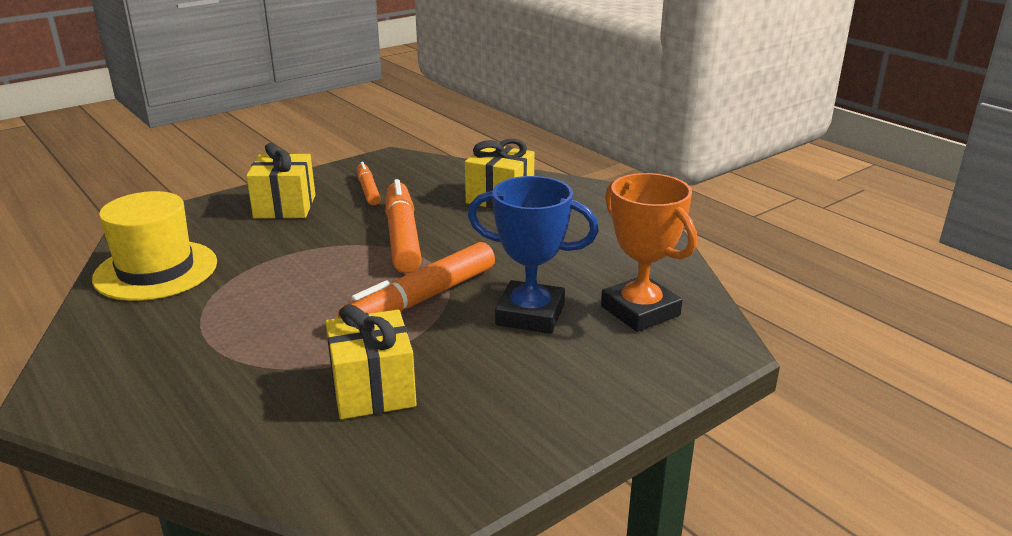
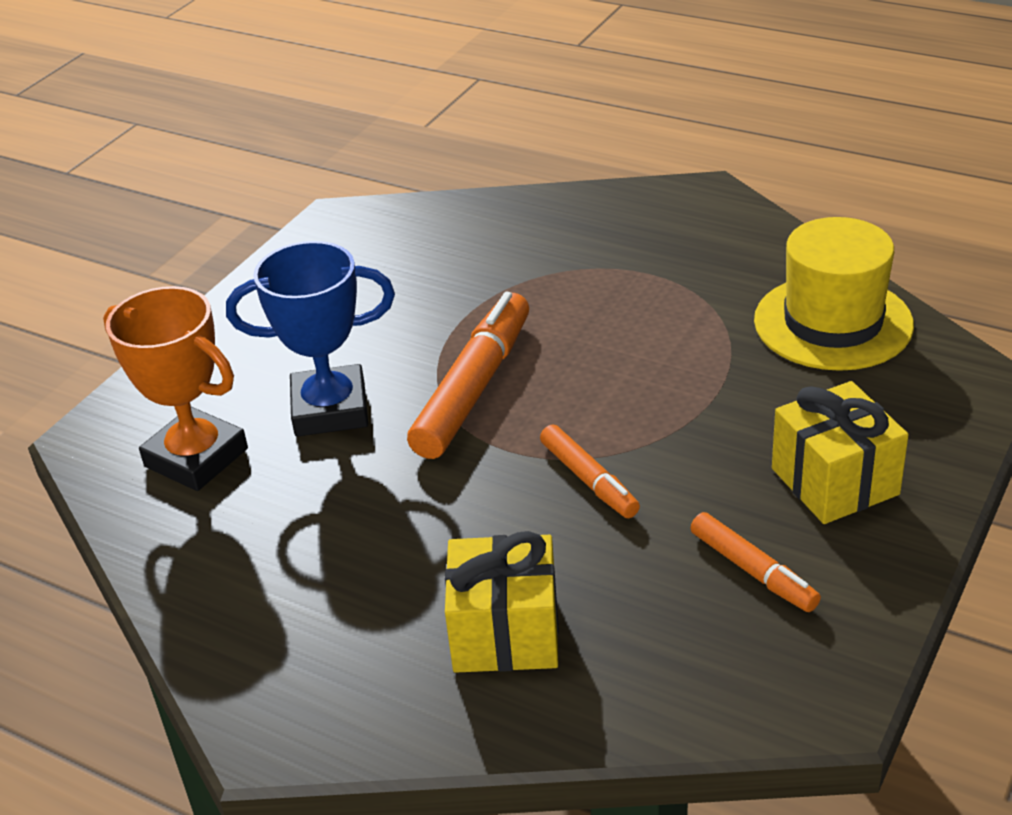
camera: 160 degrees right, 10 degrees up
(373, 389) = (439, 283): yellow gift -> none
(402, 237) = (589, 480): orange marker -> orange marker, size x0.56

